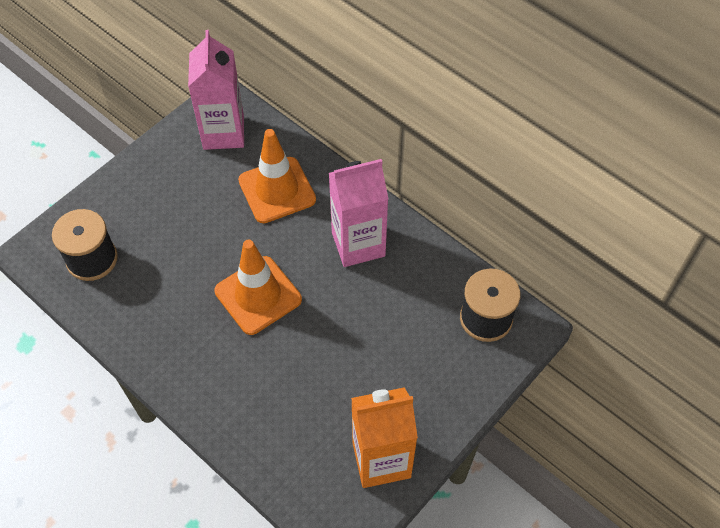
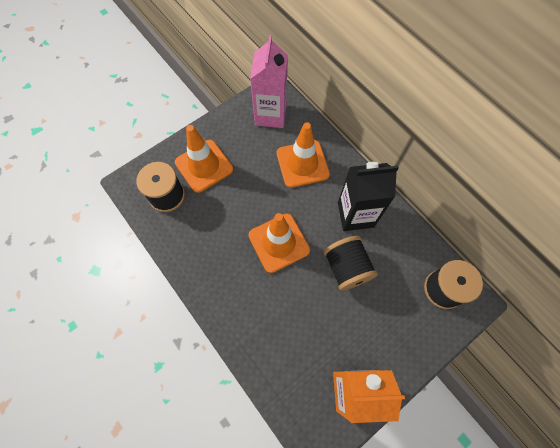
camera: 10 degrees right, 10 degrees up
(139, 213) = (204, 166): none -> orange traffic cone
(354, 312) = (346, 268): none -> black spool
(358, 244) = (355, 214): pink carton -> black carton

